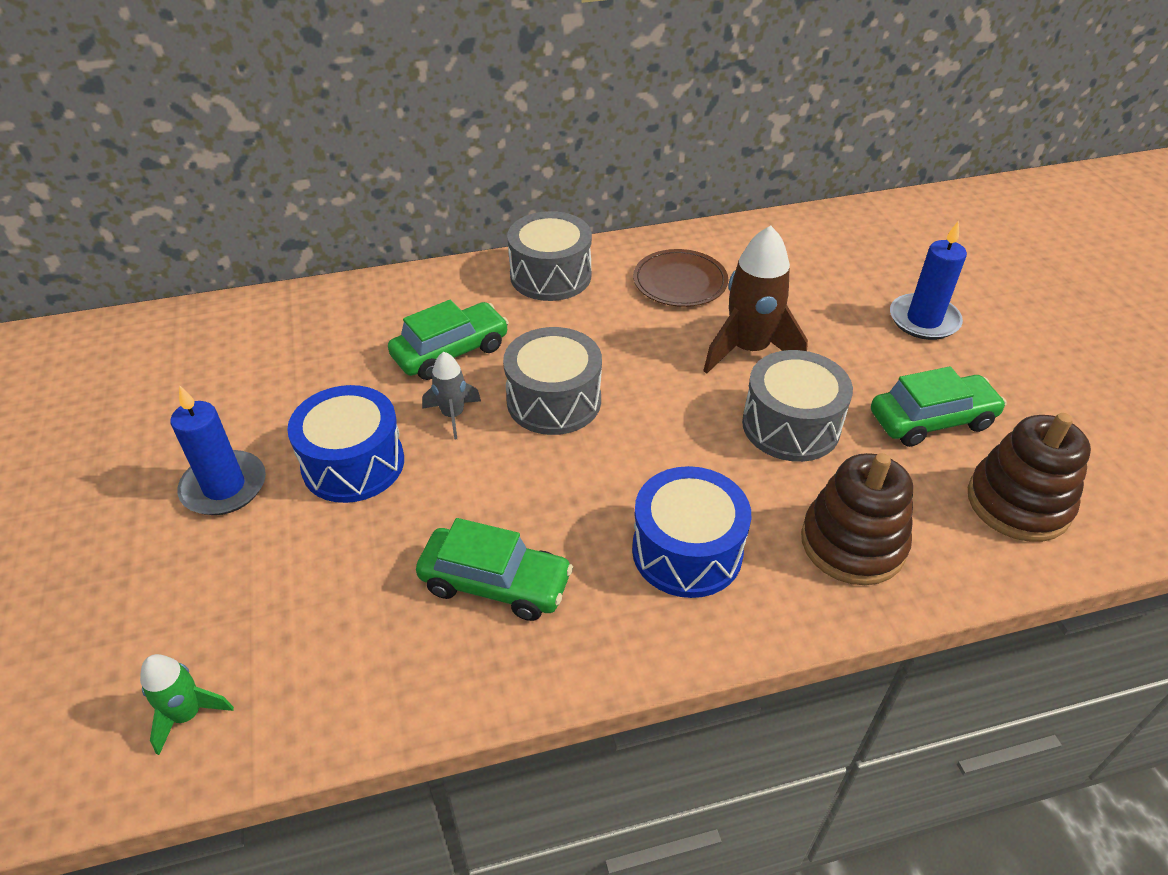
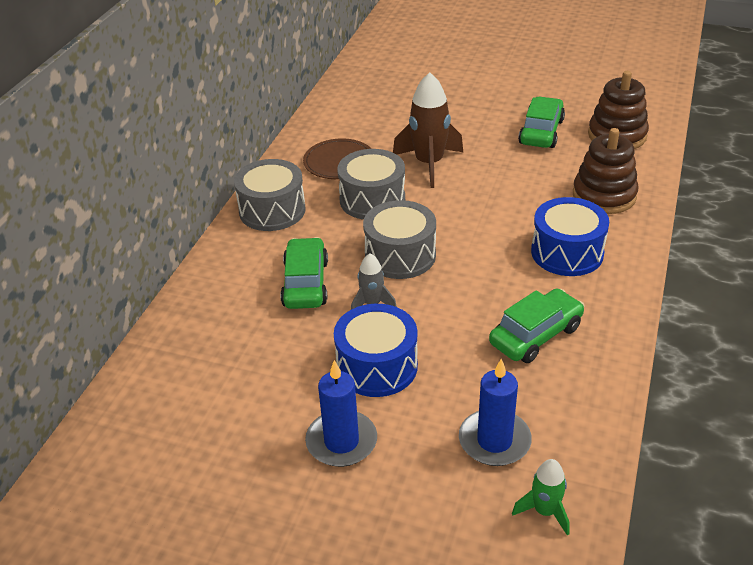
camera: 55 degrees left, 5 degrees down
(791, 425) = (504, 177): grey drum -> grey drum (372, 200)
(923, 320) = (464, 97): blue candle -> blue candle (494, 441)

